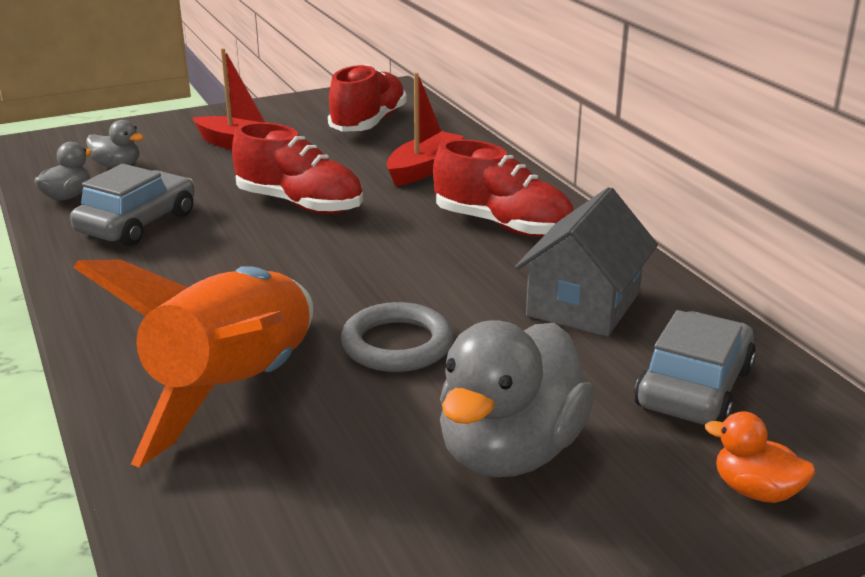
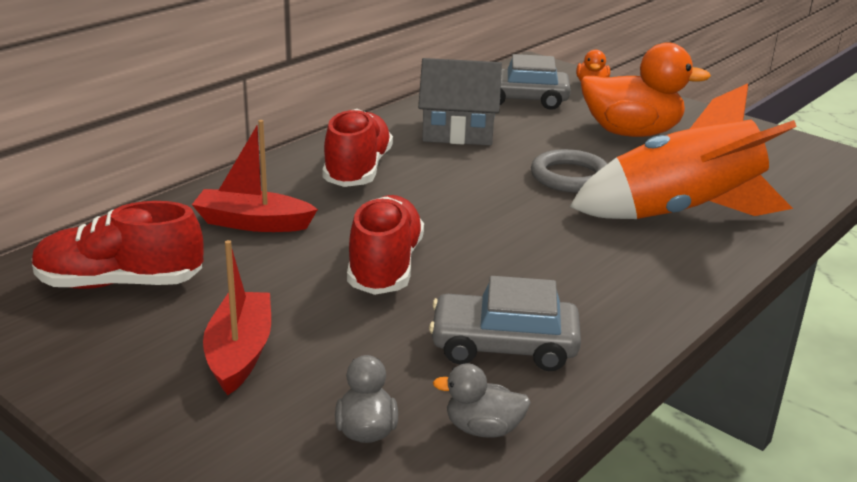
camera: 115 degrees left, 0 degrees up
(510, 451) = (631, 133): grey duck -> orange duck

